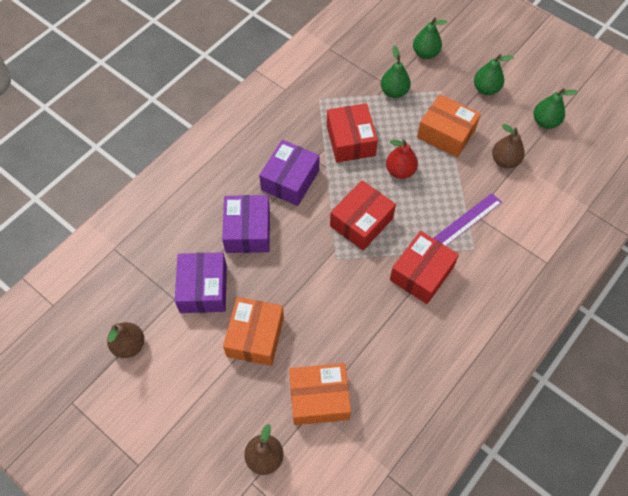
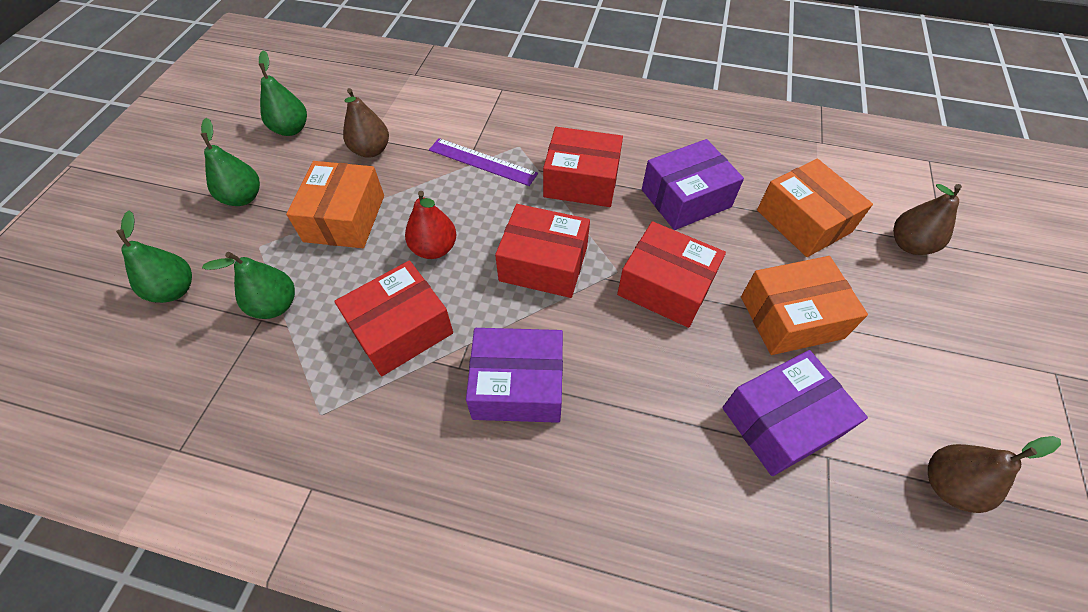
camera: 115 degrees left, 5 degrees down
(248, 231) = (645, 405): purple box -> purple box (686, 198)
(312, 279) = (665, 286): none -> red box

